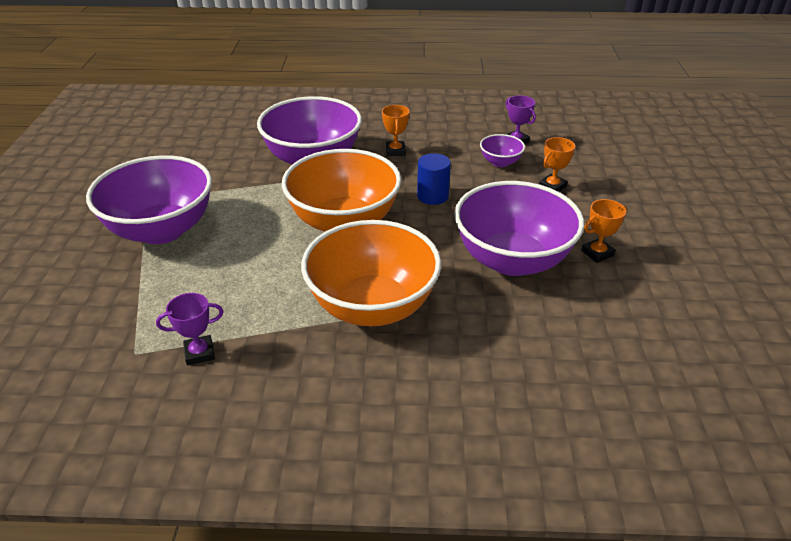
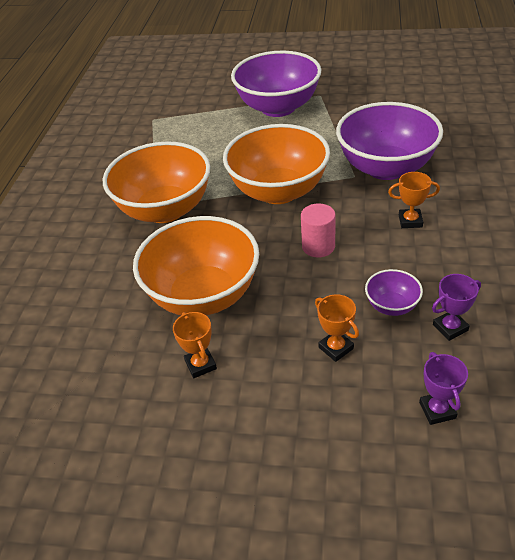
camera: 100 degrees right, 5 degrees up
(199, 353) = (144, 141): purple trophy -> purple trophy (437, 410)
(432, 196) = (318, 246): blue cylinder -> pink cylinder
(512, 260) = (203, 295): purple bowl -> orange bowl

